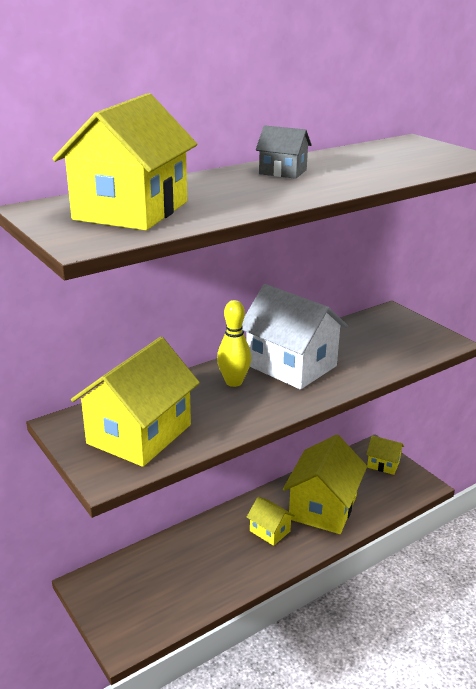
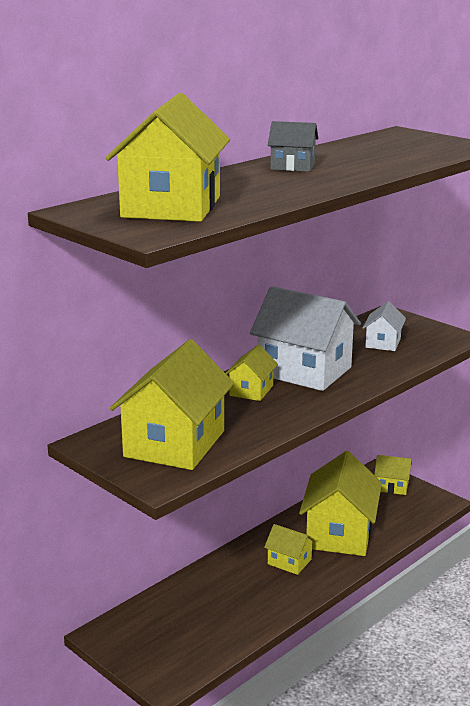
camera: 10 degrees left, 5 degrees down
(234, 382) = (251, 390): yellow bowling pin -> yellow house
(376, 342) = (383, 343): none -> white house

